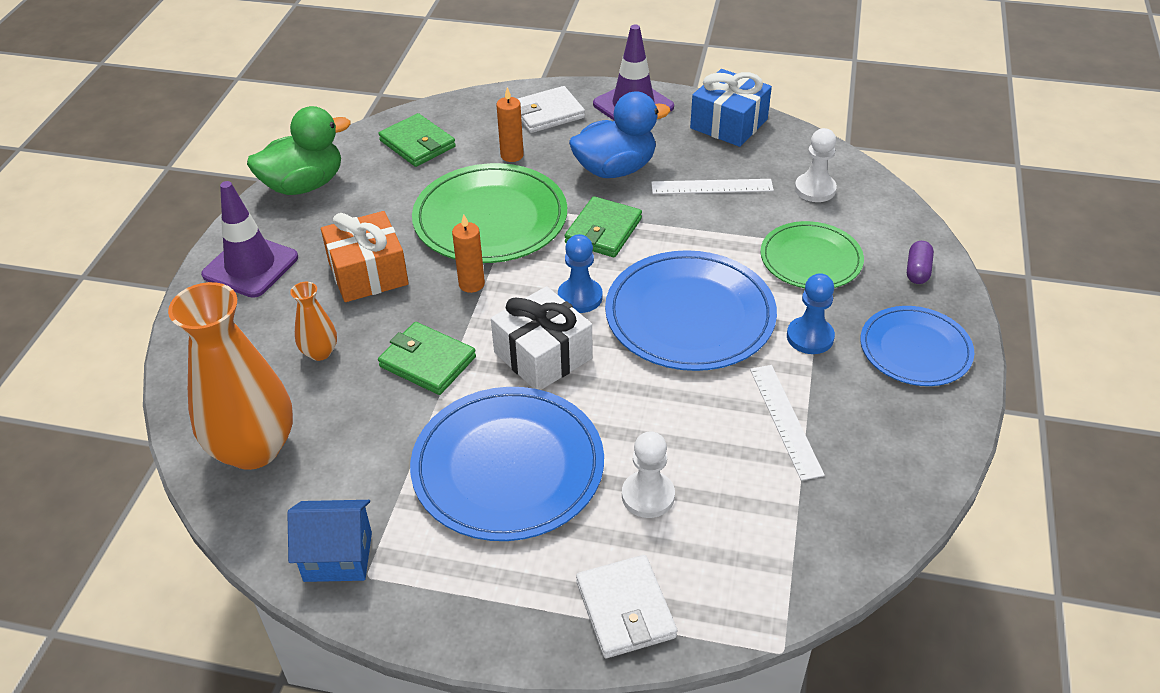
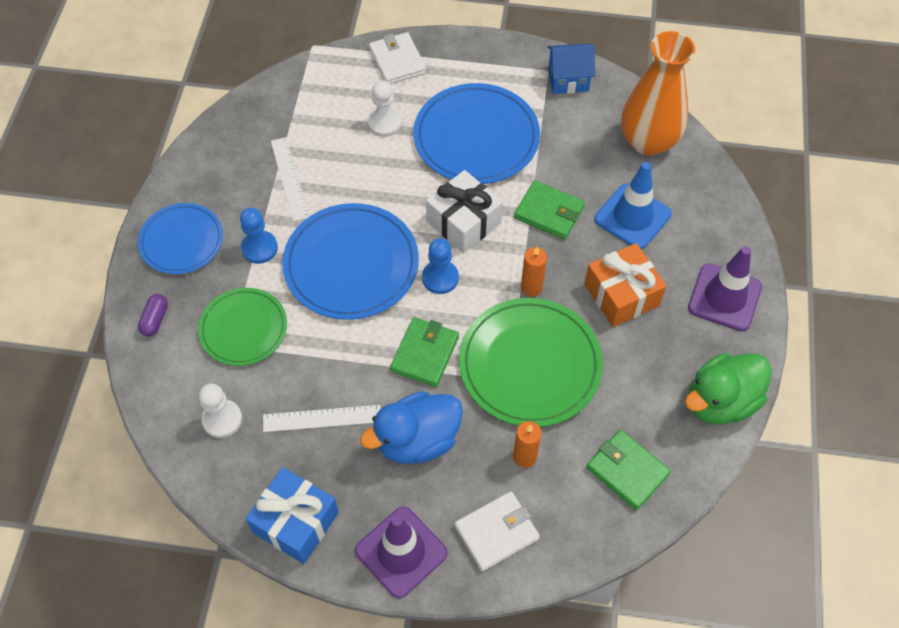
camera: 175 degrees right, 15 degrees up
(320, 352) = (632, 216): orange vase -> blue traffic cone

